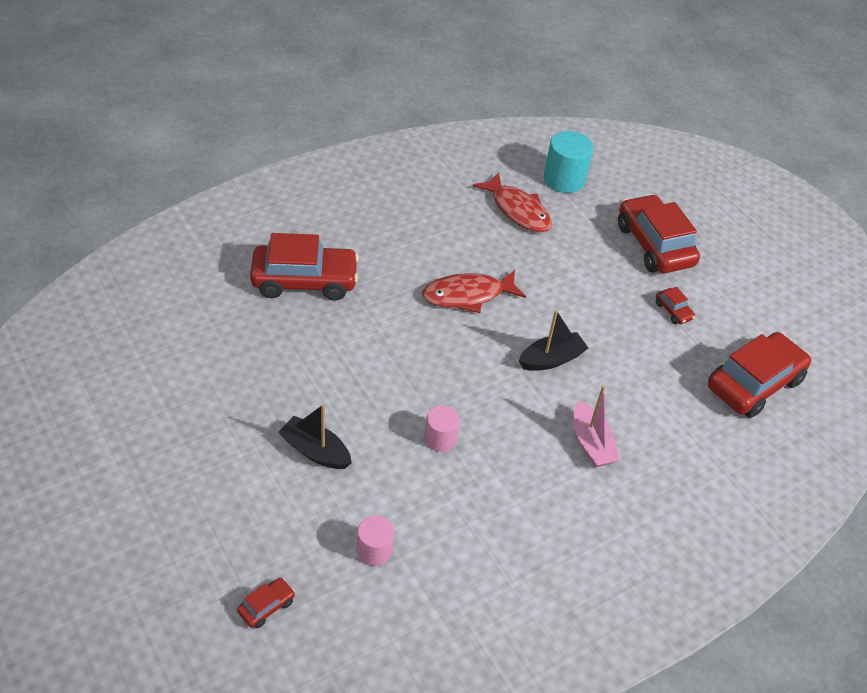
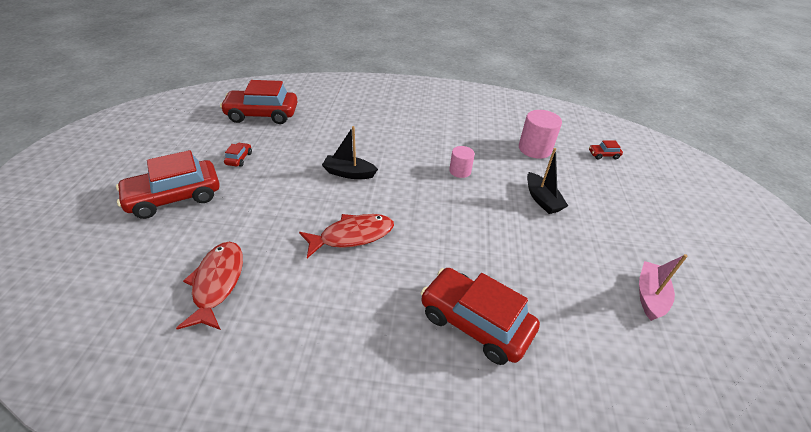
camera: 140 degrees left, 5 degrees down
(374, 550) = (534, 149): pink cylinder -> pink cylinder, size x1.64
(468, 295) = (352, 236): red fish -> red fish turned 45 degrees counterclockwise
(564, 179) = (131, 290): turquoise cylinder -> none
(591, 443) = (380, 133): pink boat -> pink boat (650, 296)
(654, 245) = (174, 197): red car -> red car turned 45 degrees clockwise

